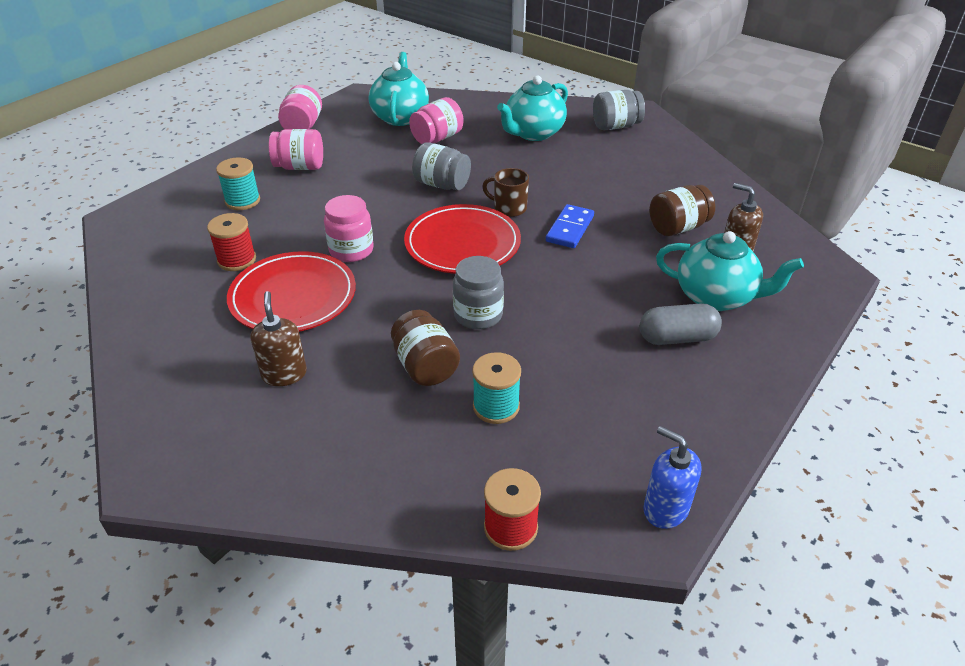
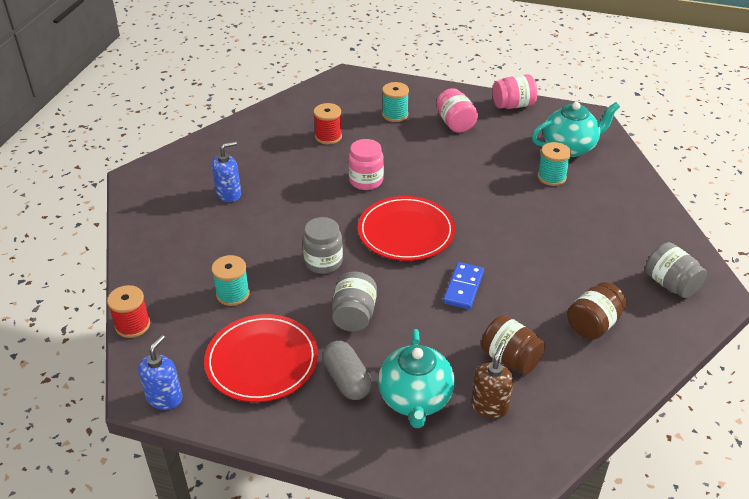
camera: 70 degrees right, 0 degrees up
(284, 374) = (229, 194): brown soap dispenser -> blue soap dispenser
(293, 296) = (302, 172): red plate -> red plate (262, 361)
(425, 366) = (259, 251): brown jar -> brown jar (593, 324)
(437, 138) = (551, 177): pink jar -> turquoise spool
(442, 184) = (481, 199): grey jar -> grey jar (354, 315)
(509, 208) = (471, 245): brown mug -> none
(533, 133) = (607, 231): turquoise teapot -> none
(570, 229) = (463, 287): blue domino -> blue domino turned 75 degrees counterclockwise

